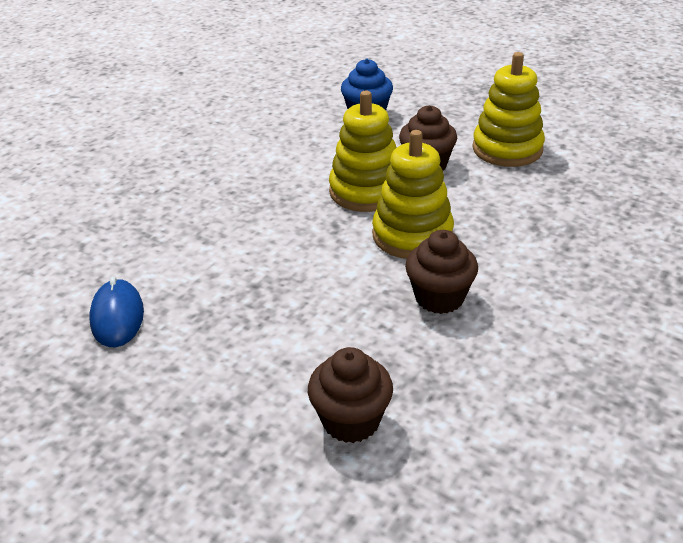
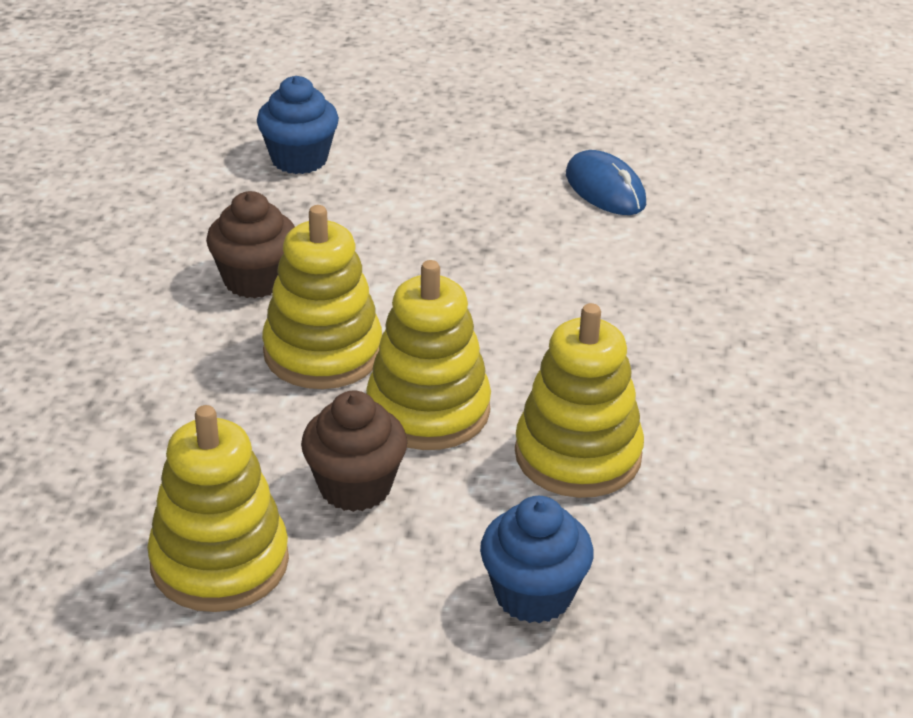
camera: 155 degrees right, 0 degrees up
(302, 157) = (578, 455): none -> yellow stacking toy
(351, 421) = (299, 159): brown cupcake -> blue cupcake

